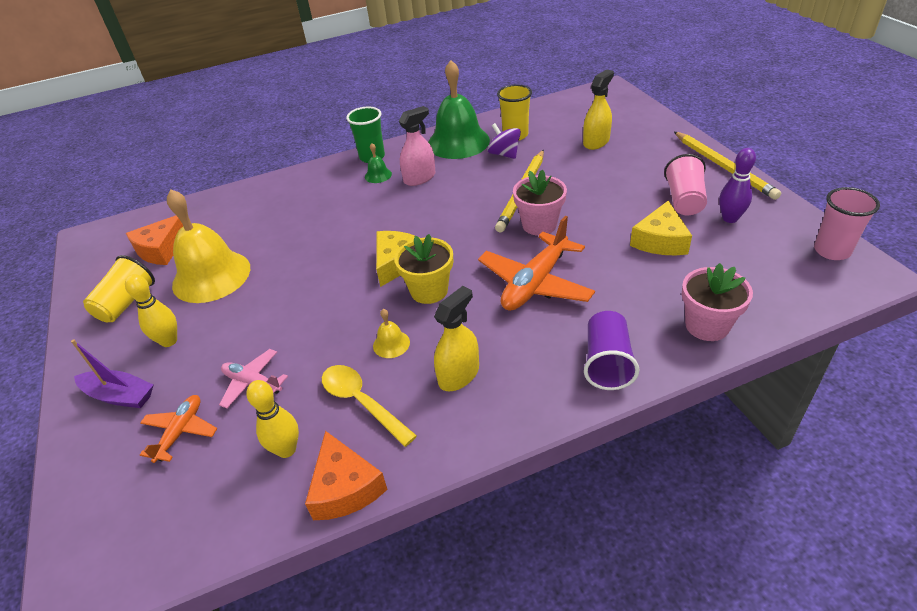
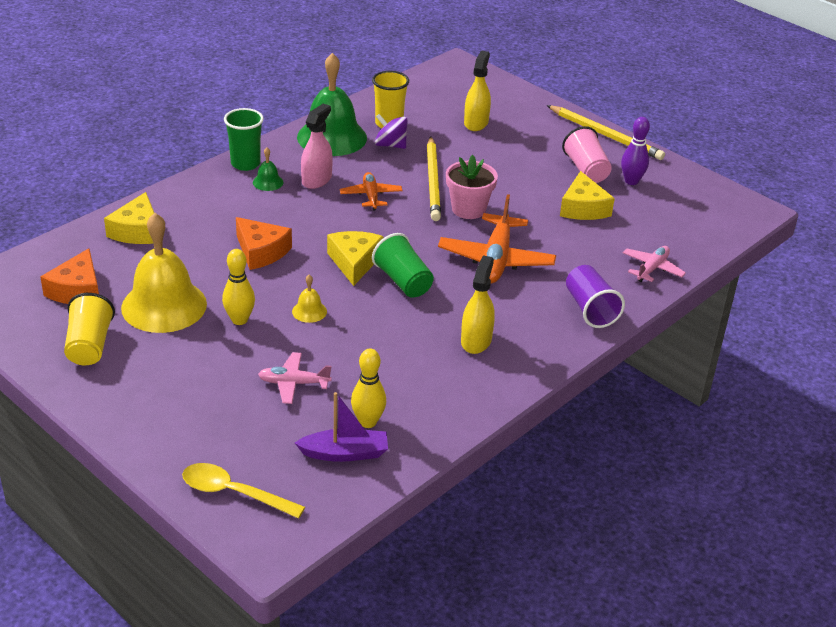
camera: 30 degrees left, 5 degrees down
(120, 396) = (167, 420): purple boat -> purple boat (345, 453)
(169, 341) = (174, 368): yellow bowling pin -> yellow bowling pin (239, 320)
(180, 432) = (258, 432): orange plane -> orange plane (371, 196)
(246, 204) = (137, 231): none -> yellow cheese
(345, 487) = (438, 434): orange cheese -> orange cheese (261, 252)
(362, 402) = (407, 376): yellow spoon -> yellow spoon (234, 493)
(391, 344) = (400, 329): yellow bell -> yellow bell (309, 311)
(429, 290) = (403, 281): yellow flower pot -> green cup
(707, 325) = (652, 269): pink flower pot -> pink plane
(832, 251) = (720, 197): pink cup -> none

